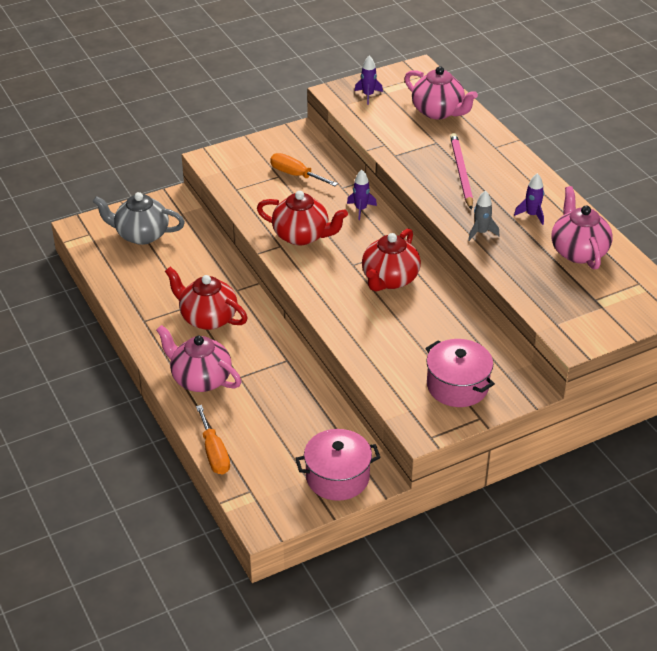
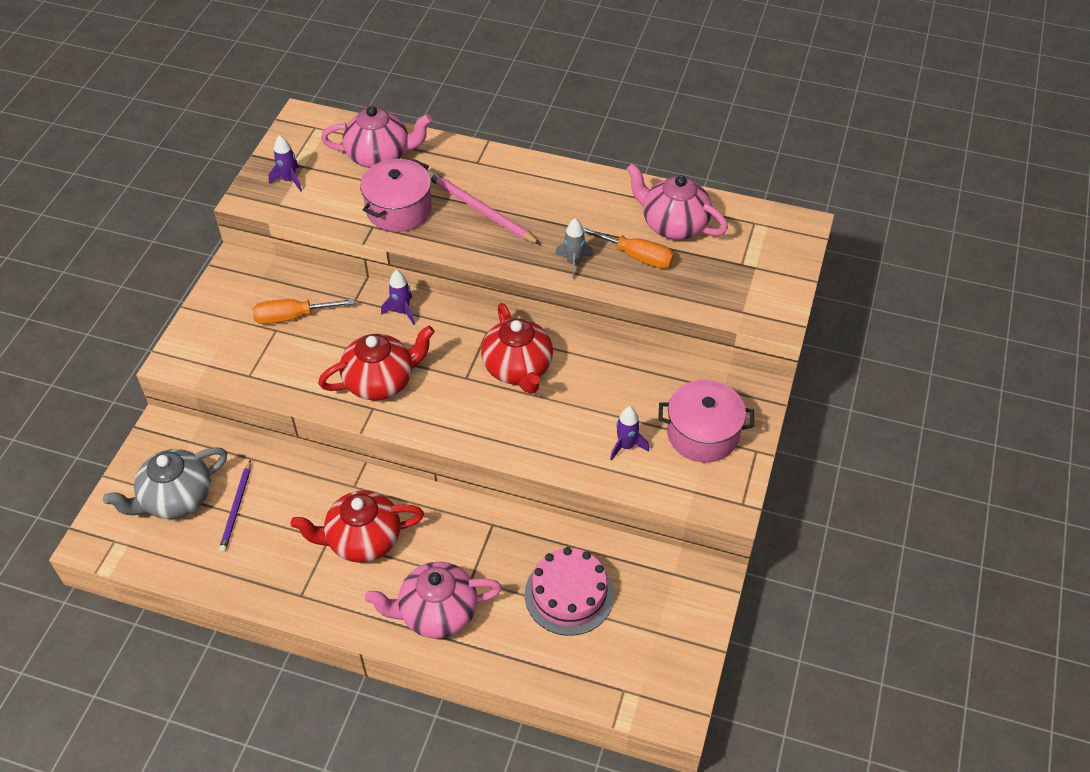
camera: 45 degrees left, 10 degrees up
(164, 259) = (236, 508): none -> purple pencil
(214, 453) = (545, 680): orange screwdriver -> orange screwdriver (636, 256)
(283, 424) = (569, 594): none -> pink cake
(337, 477) = (678, 607): pink pot -> pink pot (399, 209)
(532, 215) = (593, 214): purple rocket -> purple rocket (626, 446)

